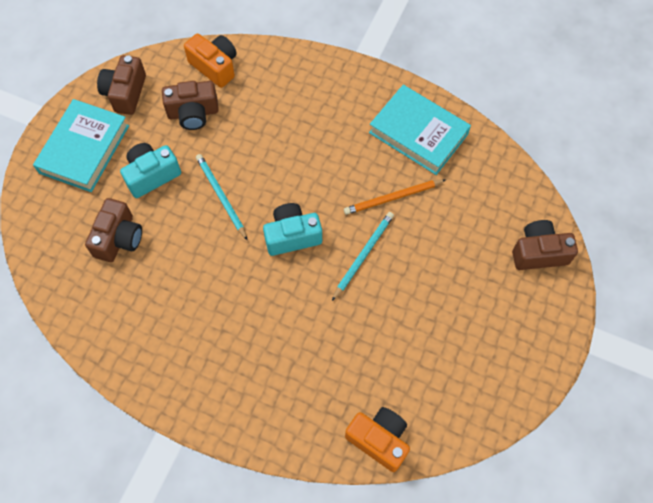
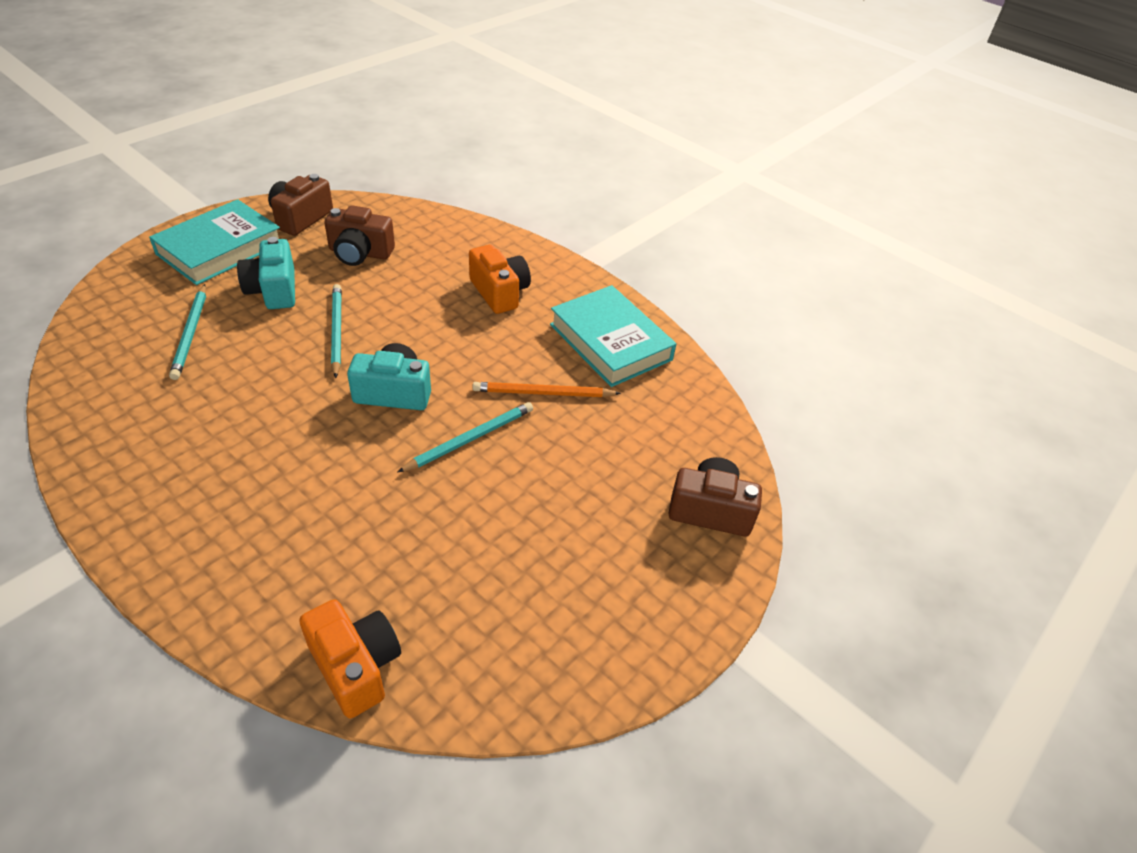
camera: 15 degrees right, 20 degrees down
(119, 238) = (191, 333): brown camera -> turquoise pencil
(151, 175) = (273, 290): turquoise camera -> turquoise camera turned 90 degrees counterclockwise
(215, 66) = (412, 223): orange camera -> orange camera (499, 292)

